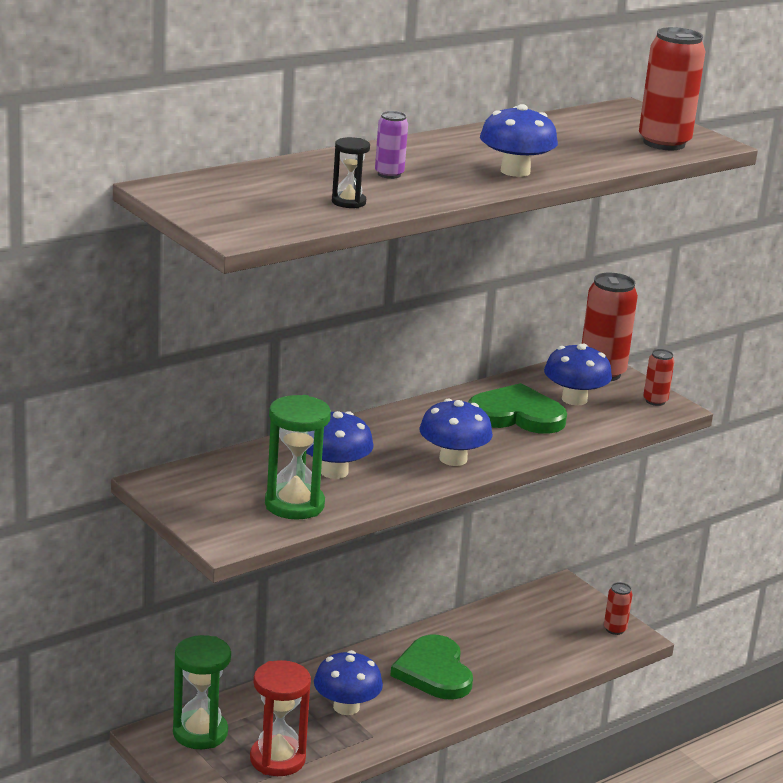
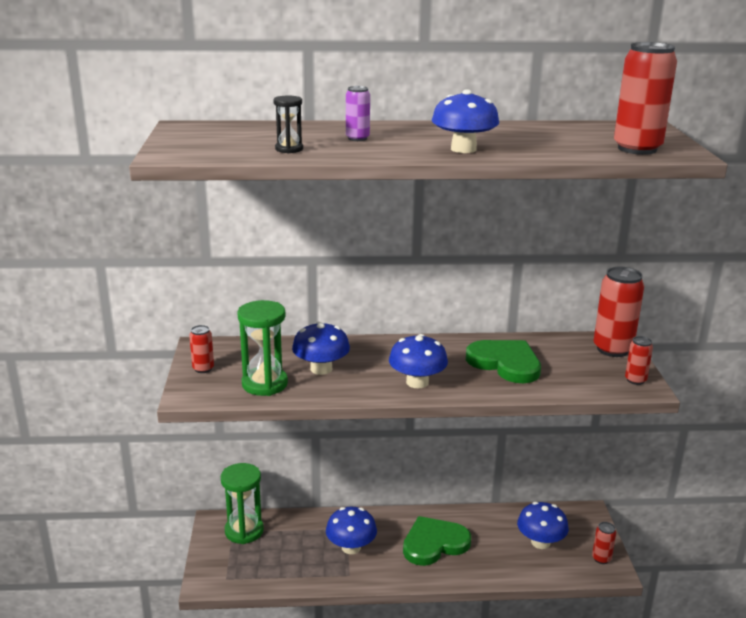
camera: 35 degrees right, 0 degrees up
(199, 507) = (203, 369): none -> red can
(277, 759) = (272, 567): red hourglass -> none
(434, 672) = (434, 543): green heart -> green heart turned 45 degrees clockwise
(574, 399) = (566, 363): blue mushroom -> blue mushroom (540, 542)

